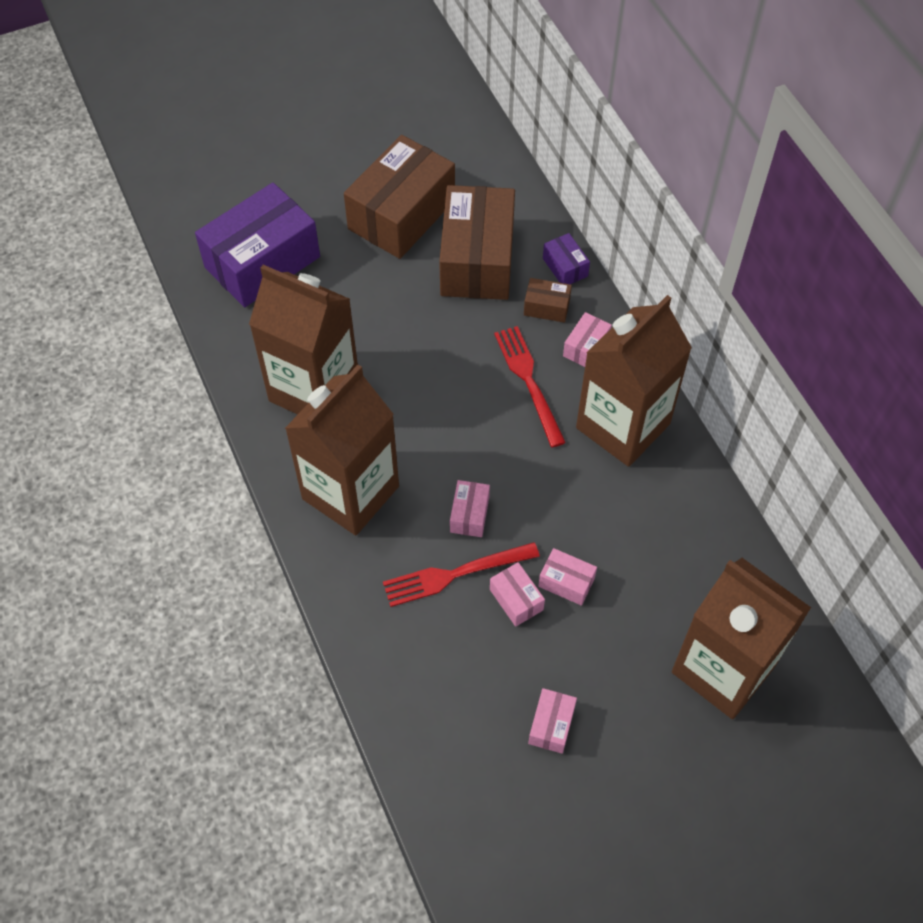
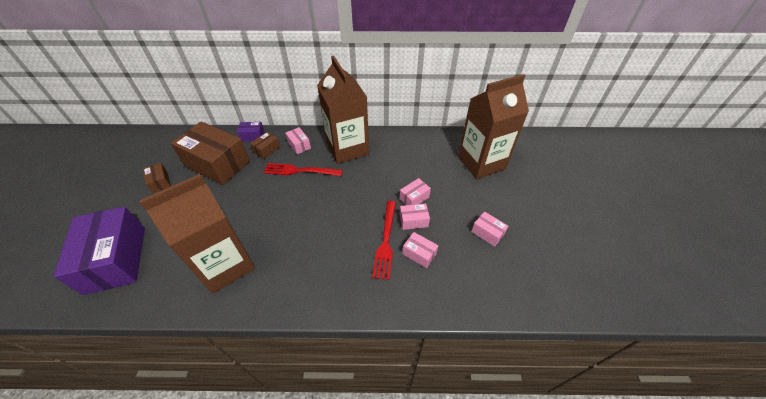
camera: 65 degrees left, 10 degrees down
(350, 492) = (306, 272): brown carton -> none
(402, 214) = (160, 182): brown box -> brown box, size x0.43
(469, 514) = (355, 221): pink box -> pink box (419, 254)

